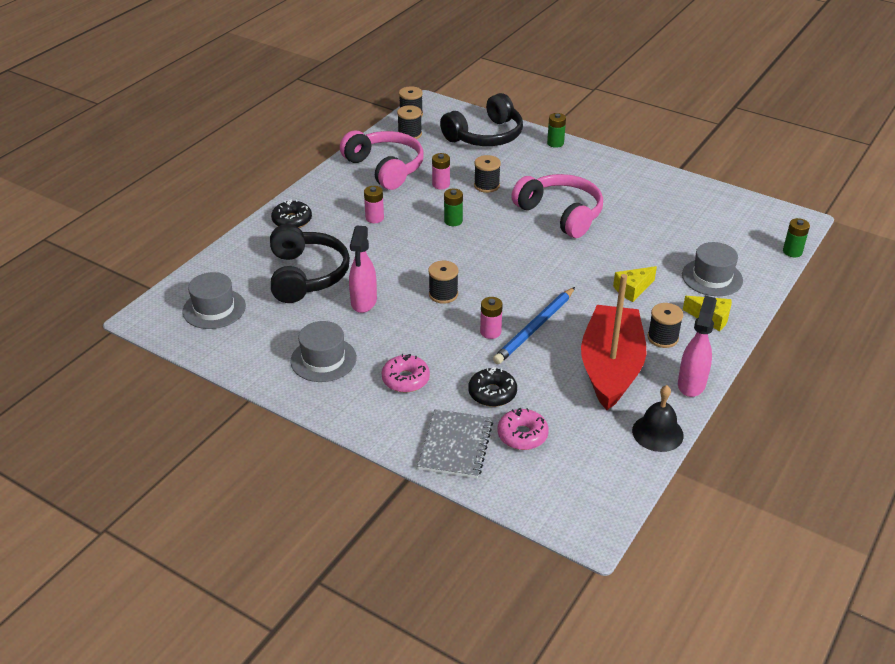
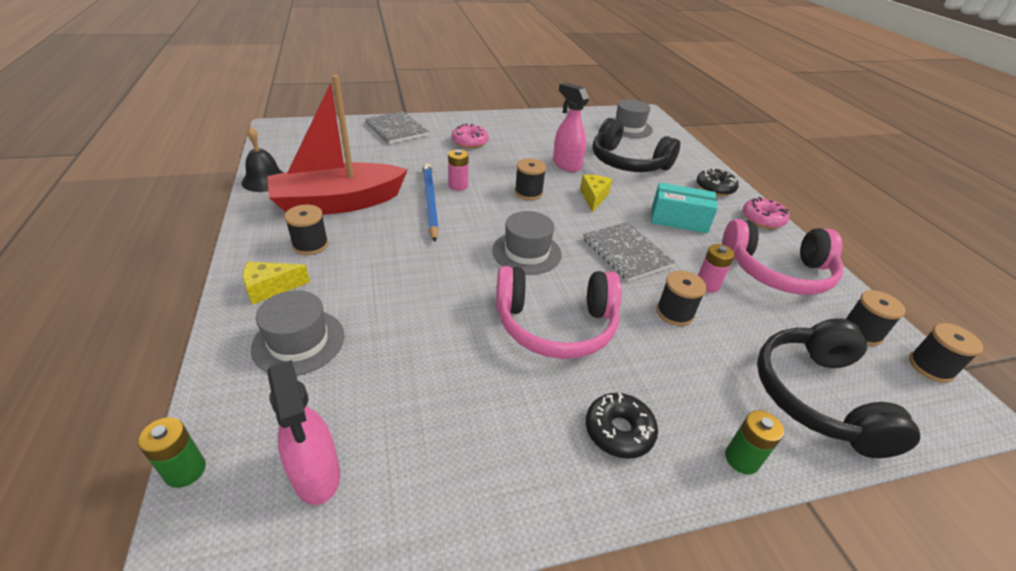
camera: 130 degrees right, 0 degrees up
(323, 359) = (529, 132): grey hat -> grey hat (526, 252)
(374, 218) = (678, 220): pink battery -> turquoise box
(453, 221) = (626, 252): green battery -> grey notebook
(492, 393) = (407, 156): black donut -> black donut (619, 431)
(522, 435) = (362, 146): pink donut -> pink donut (762, 219)
(611, 367) = (338, 203): red boat -> red boat turned 105 degrees clockwise
(632, 289) = (381, 276): yellow cheese -> yellow cheese (593, 197)
(691, 383) = (256, 221): pink spray bottle -> pink spray bottle (316, 476)

